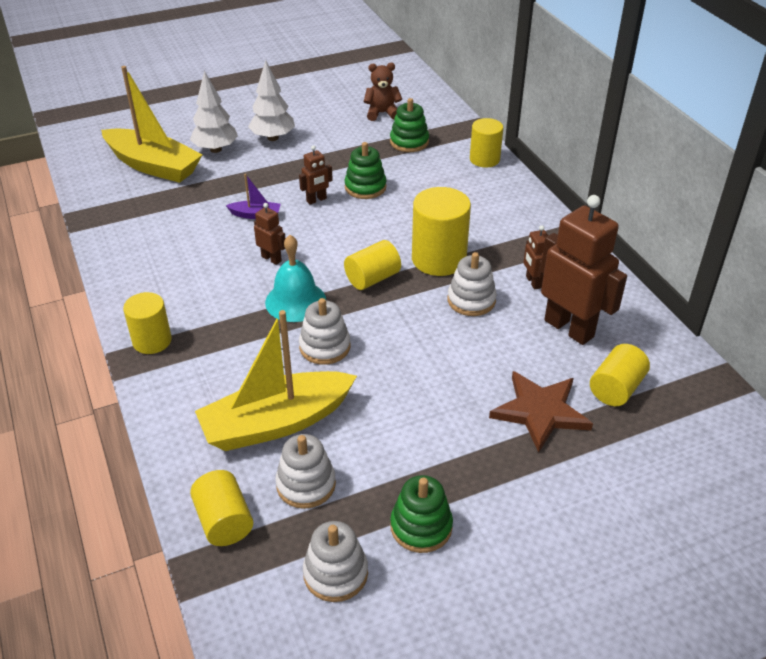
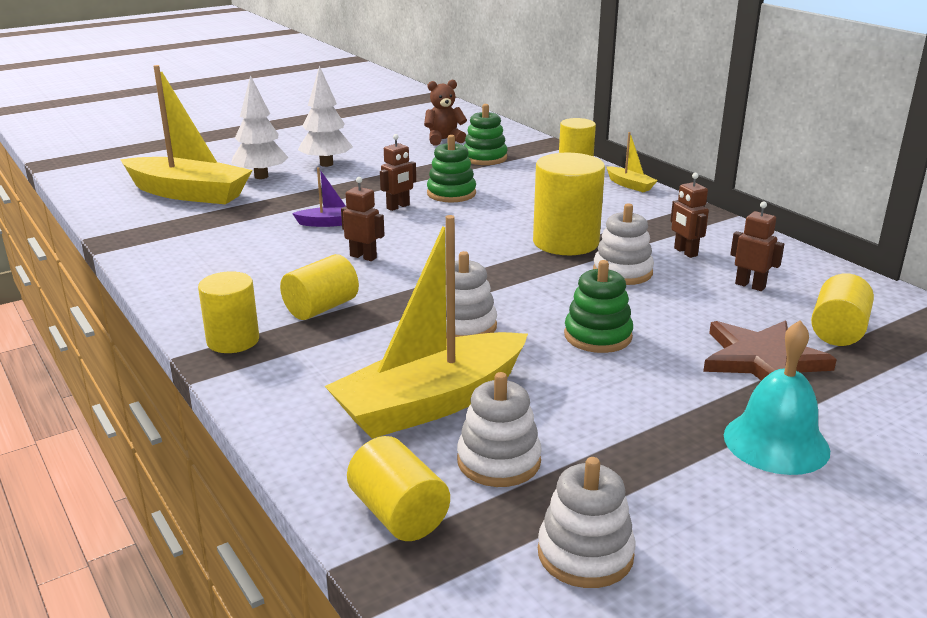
camera: 10 degrees left, 15 degrees down
(295, 301) = (409, 290): turquoise bell -> turquoise bell (776, 442)
(372, 278) = (495, 263): yellow cylinder -> yellow cylinder (321, 308)
(421, 527) = (677, 488): green stacking toy -> green stacking toy (598, 336)
(521, 191) = (630, 185): none -> yellow boat
(569, 328) = (750, 285): brown robot -> brown robot, size x0.46

